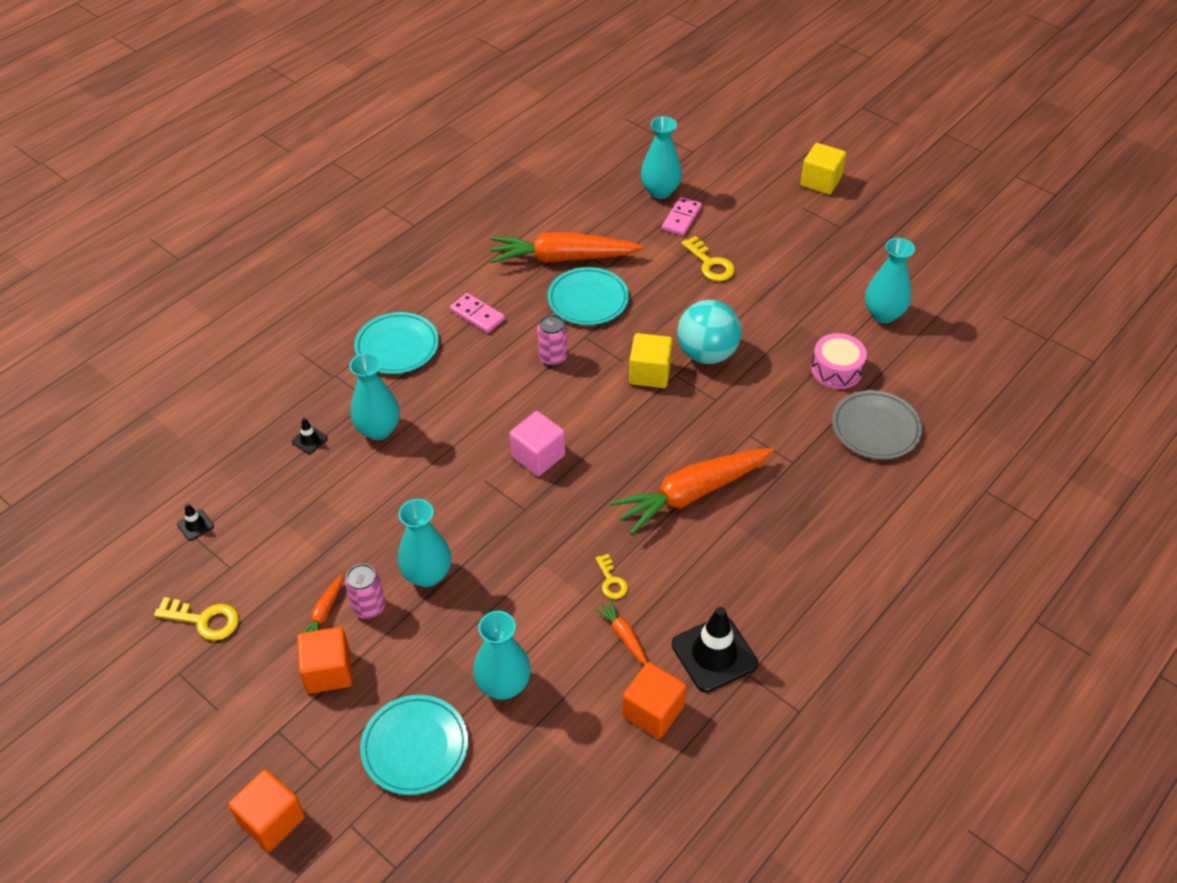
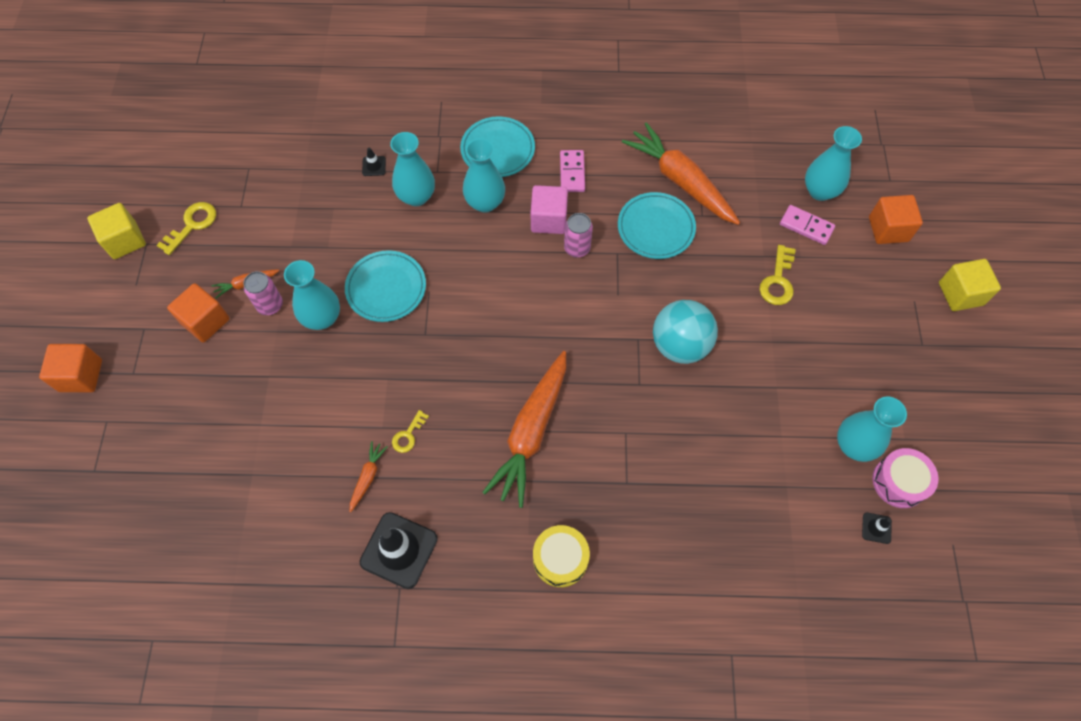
camera: 50 degrees right, 15 degrees up
(195, 525) = (257, 162): black traffic cone -> black traffic cone (876, 528)
(204, 620) = (192, 225): yellow key -> yellow key turned 120 degrees counterclockwise
(415, 747) = (186, 414): turquoise plate -> turquoise plate (386, 288)
(503, 685) = (270, 431): turquoise vase -> turquoise vase (485, 202)
(538, 456) = (478, 307): pink cube -> pink cube (549, 219)
(650, 373) = (622, 321): yellow cube -> yellow cube (125, 240)
(653, 711) = (319, 542): orange cube -> orange cube (888, 229)
(681, 218) = (806, 226): pink domino -> pink domino turned 45 degrees clockwise
(691, 494) = (531, 432): orange carrot -> orange carrot turned 90 degrees counterclockwise
(820, 546) = (560, 559): none -> yellow drum
(836, 370) = (754, 450): pink drum -> pink drum (899, 482)
(875, 428) = (719, 522): grey plate -> none

